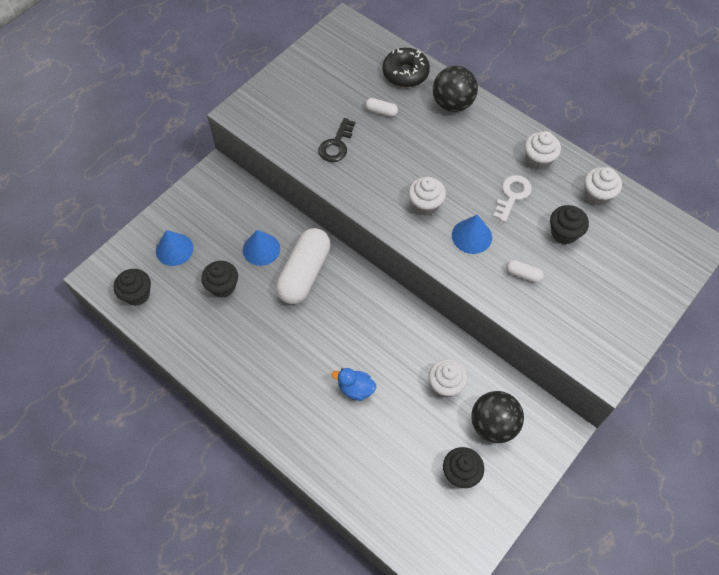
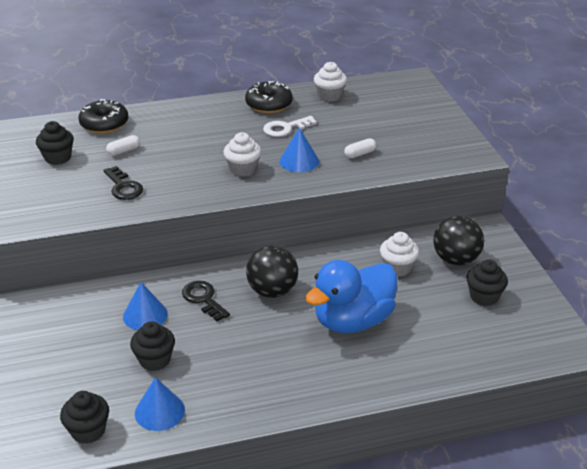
camera: 55 degrees left, 25 degrees down
(174, 249) = (70, 377): blue cone -> blue cone (159, 411)
(304, 273) = (203, 299): white capsule -> black key
(355, 389) = (353, 321): blue duck -> blue duck, size x2.19
(452, 104) = (166, 116): black ball -> black ball (272, 291)
(512, 195) = (285, 128): white key -> white key turned 90 degrees counterclockwise
(538, 160) = (269, 104): white cupcake -> black donut
(564, 233) = (345, 122): black cupcake -> black cupcake (58, 158)

